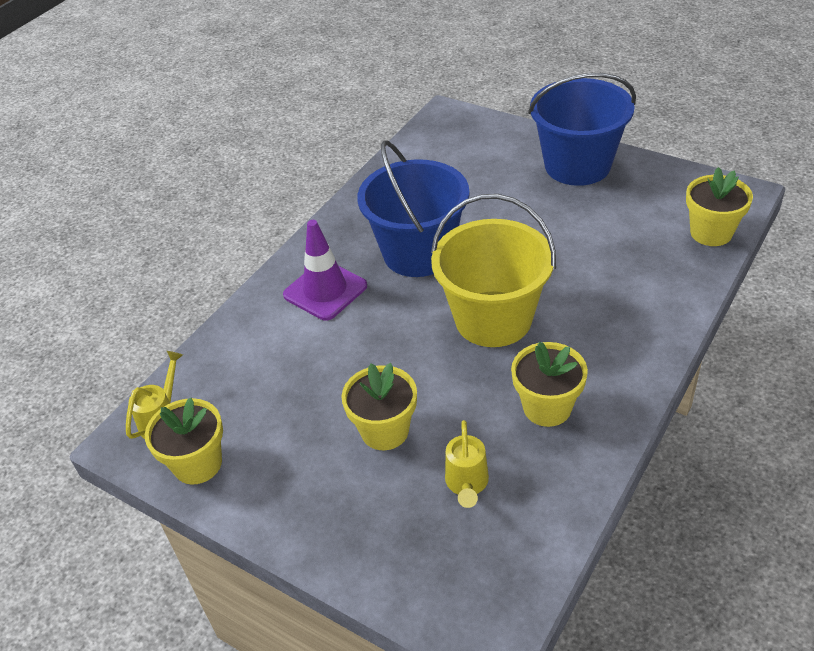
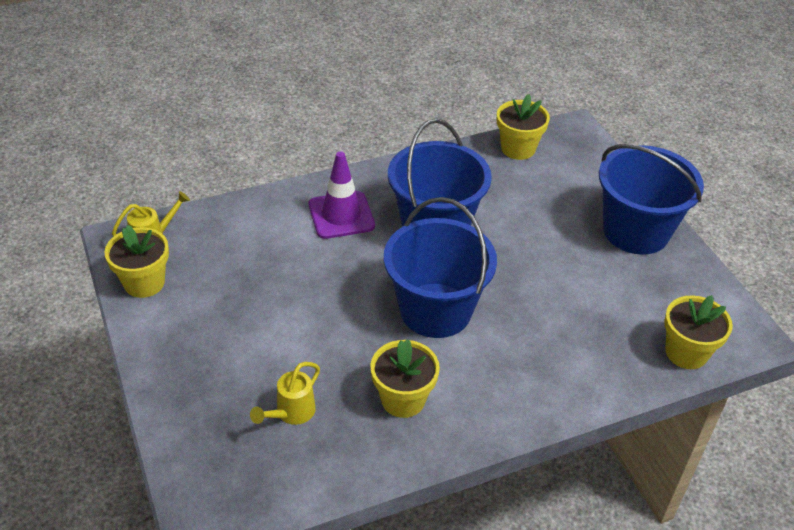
camera: 30 degrees right, 0 degrees up
(385, 431) = (277, 340): yellow flower pot -> yellow flower pot (518, 148)
(493, 319) = (435, 310): yellow bucket -> blue bucket

